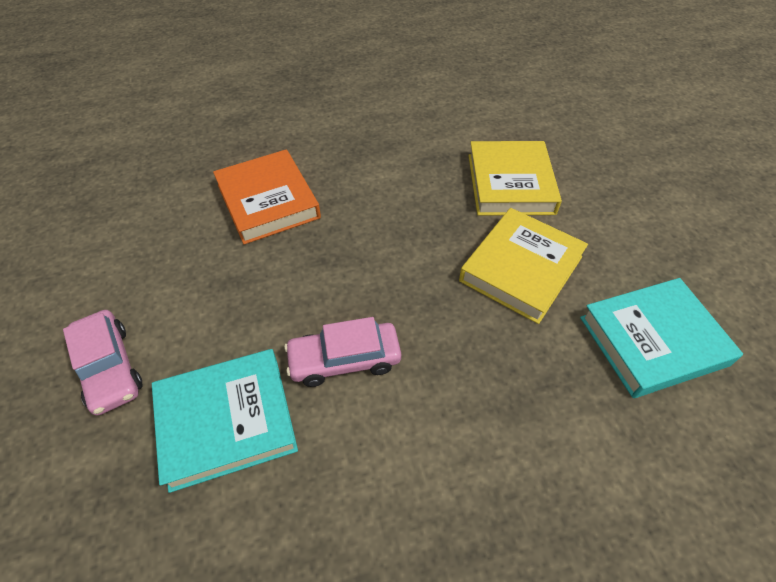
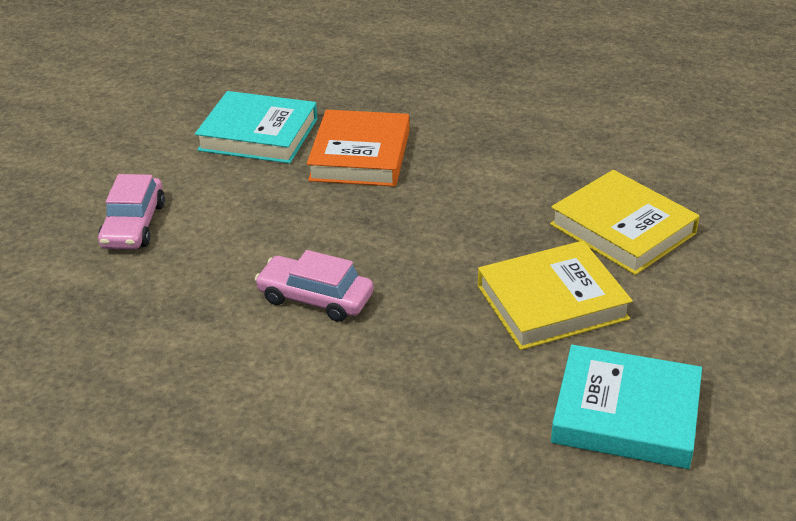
camera: 35 degrees right, 15 degrees down
(227, 421) = (188, 296): turquoise book -> turquoise book (258, 134)
(510, 184) = (622, 229): yellow book -> yellow book turned 75 degrees counterclockwise

